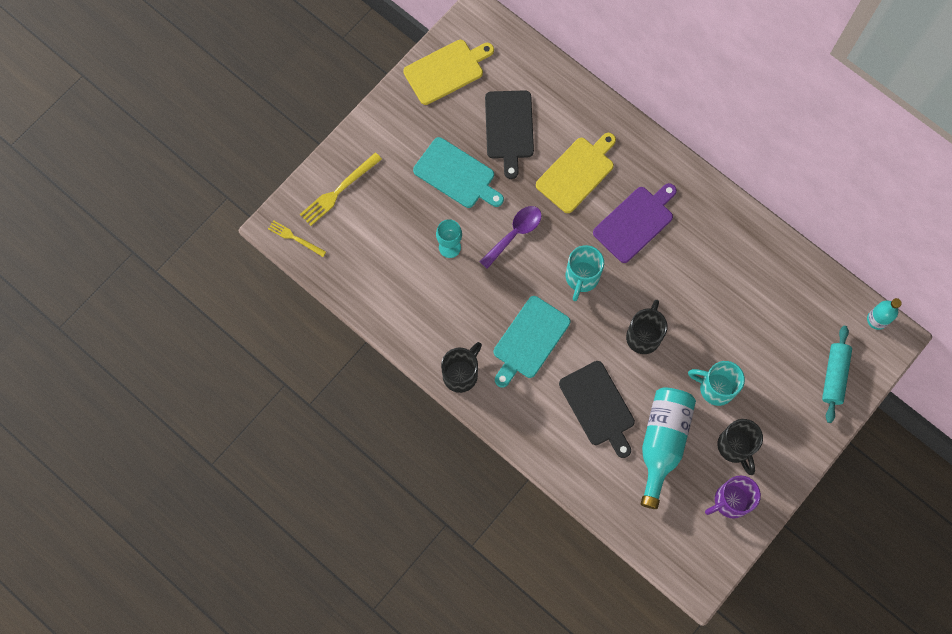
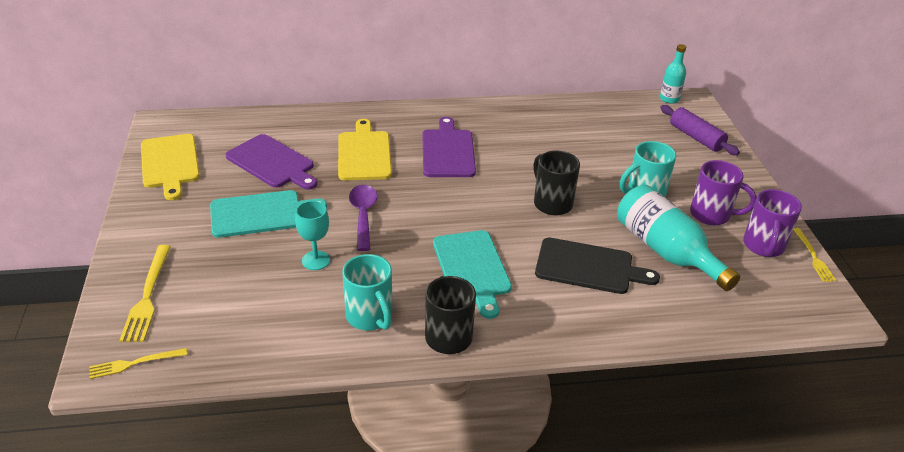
camera: 50 degrees left, 35 degrees down
(446, 71) = (170, 163): yellow cutting board -> yellow cutting board turned 150 degrees clockwise
(509, 128) = (272, 163): black cutting board -> purple cutting board
(581, 278) = (455, 204): turquoise mug -> turquoise mug (370, 317)
(735, 447) = (711, 215): black mug -> purple mug
(749, 540) = (813, 257): none -> yellow fork
(834, 376) = (696, 137): turquoise rolling pin -> purple rolling pin

